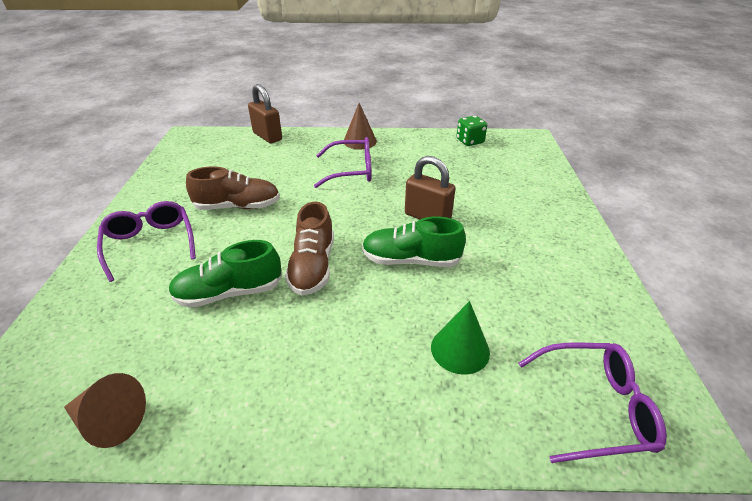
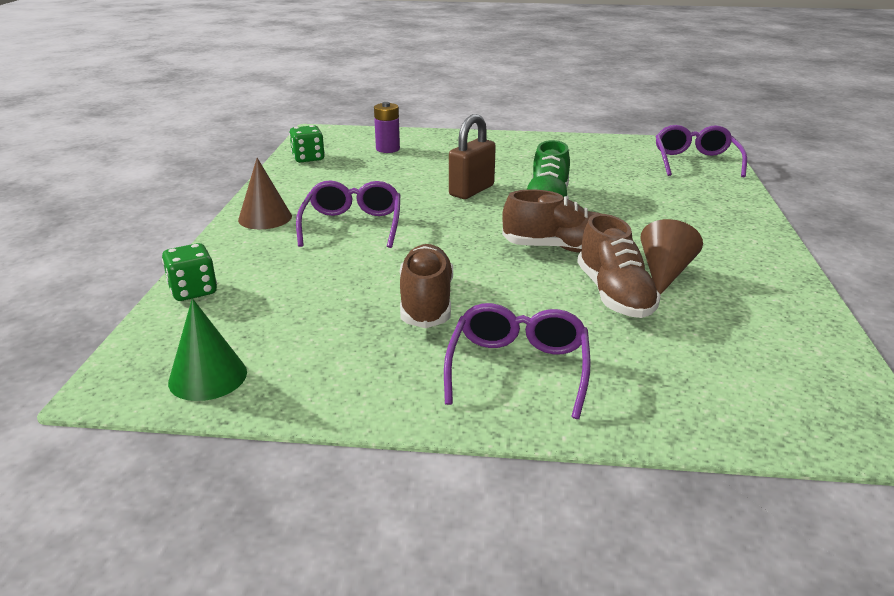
camera: 85 degrees left, 10 degrees down
(109, 421) = (814, 344): brown cone -> brown cone (664, 273)
(150, 244) = (518, 368): purple glasses -> purple glasses turned 120 degrees clockwise
(229, 293) = (614, 295): green shoe -> brown shoe
(267, 136) = (193, 291): brown padlock -> green dice
(460, 349) = (659, 192): green cone -> green cone (208, 377)
(508, 171) = (387, 149): none -> purple battery

